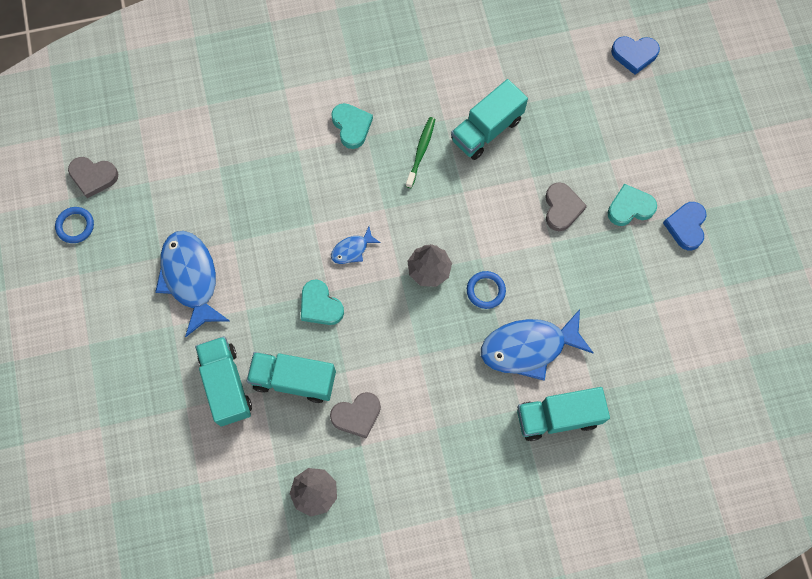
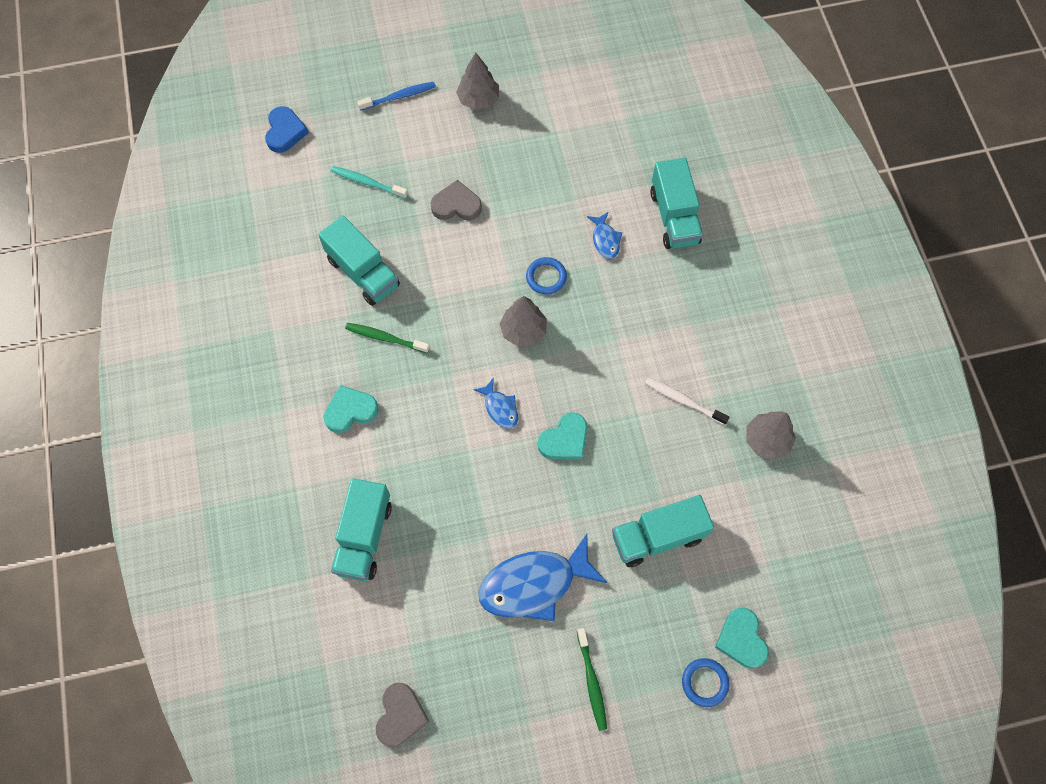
camera: 90 degrees left, 5 degrees down
(75, 226) = (466, 733): blue ring -> blue ring (704, 683)
(106, 324) = (592, 682): none -> green toothbrush
(294, 380) = (649, 465): turquoise truck -> turquoise truck (364, 537)
(357, 415) = (683, 401): grey heart -> white toothbrush
(529, 347) = (605, 240): blue fish -> blue fish, size x0.48
(582, 128) = (367, 182): none -> turquoise toothbrush
(630, 207) = (457, 145): turquoise heart -> turquoise heart (741, 639)
(683, 152) = (399, 96): none -> blue toothbrush
(686, 226) = (478, 99): blue heart -> grey tree

